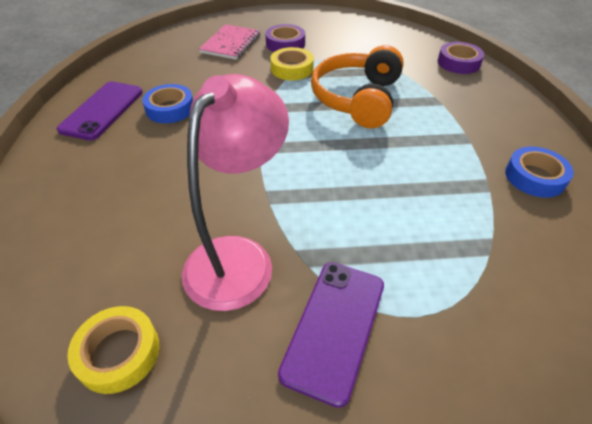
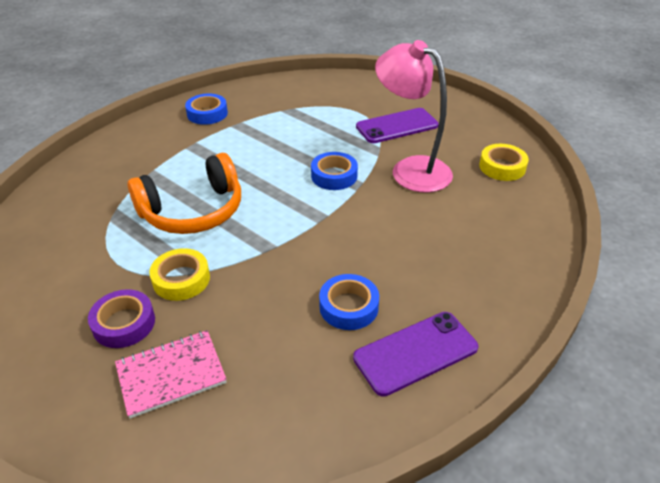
camera: 135 degrees left, 5 degrees down
(238, 257) = (411, 169): pink lamp -> pink lamp turned 60 degrees clockwise
(305, 192) = (334, 176): none -> blue tape
(458, 63) = (60, 189): purple tape -> none

